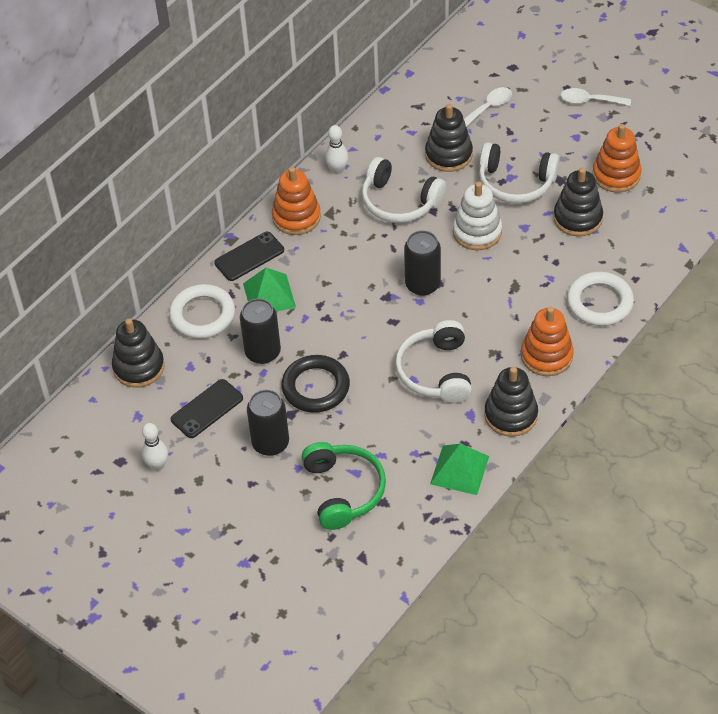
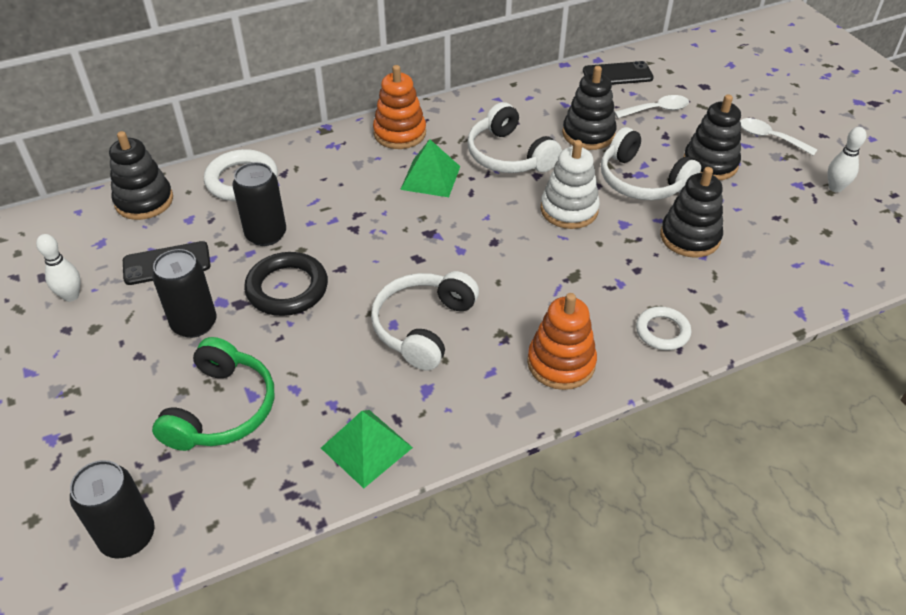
camera: 25 degrees right, 5 degrees down
(249, 257) = (328, 149): black phone -> black phone (617, 74)
(269, 295) = (317, 187): green pyramid -> green pyramid (430, 178)
(337, 170) = (470, 110): white bowling pin -> white bowling pin (835, 188)
(422, 284) = (475, 236): black can -> black can (128, 536)
(511, 415) = (472, 411): black stacking toy -> black stacking toy (710, 163)
(599, 302) = (662, 331): white ring -> white ring, size x0.63
(616, 175) = (760, 212): orange stacking toy -> none

